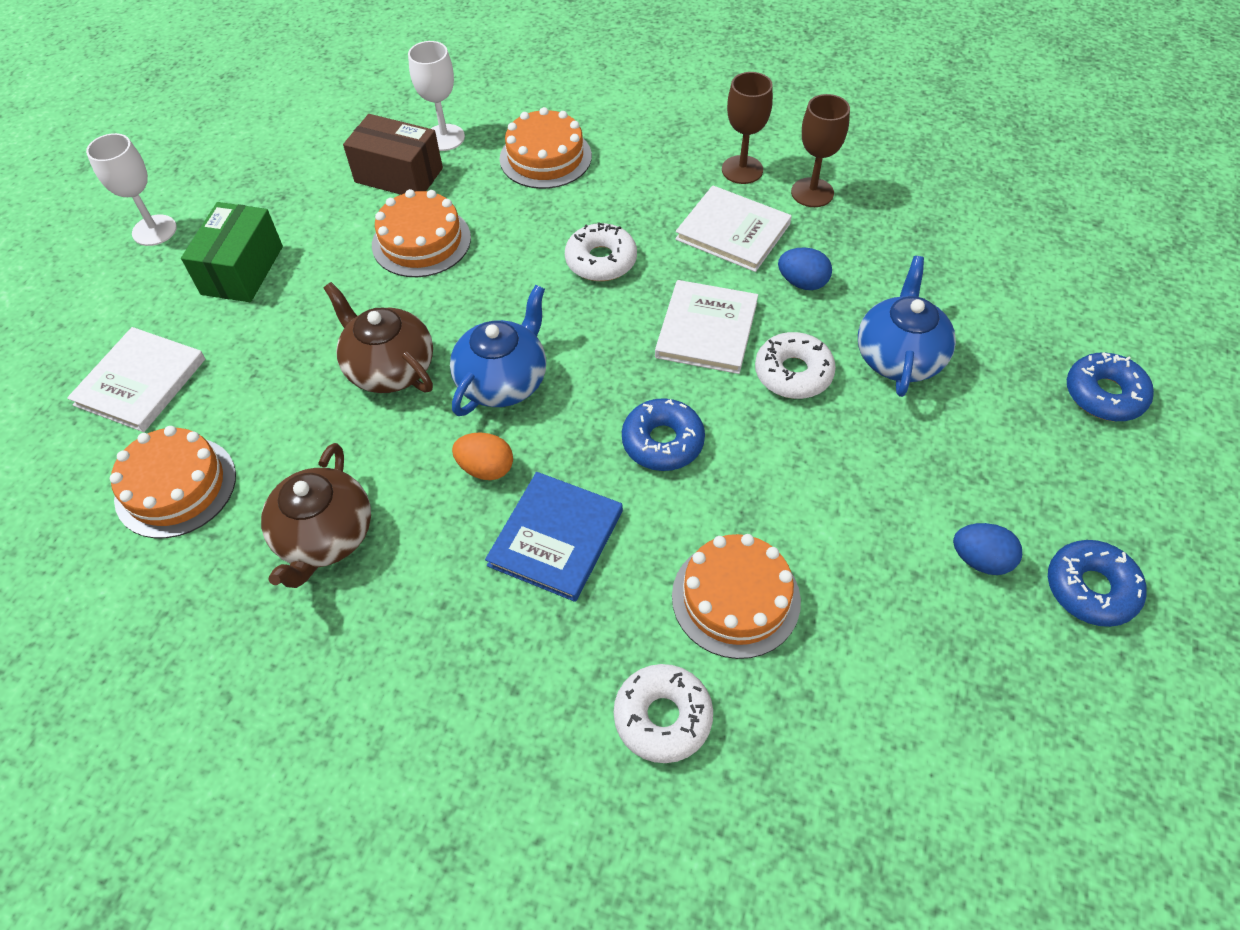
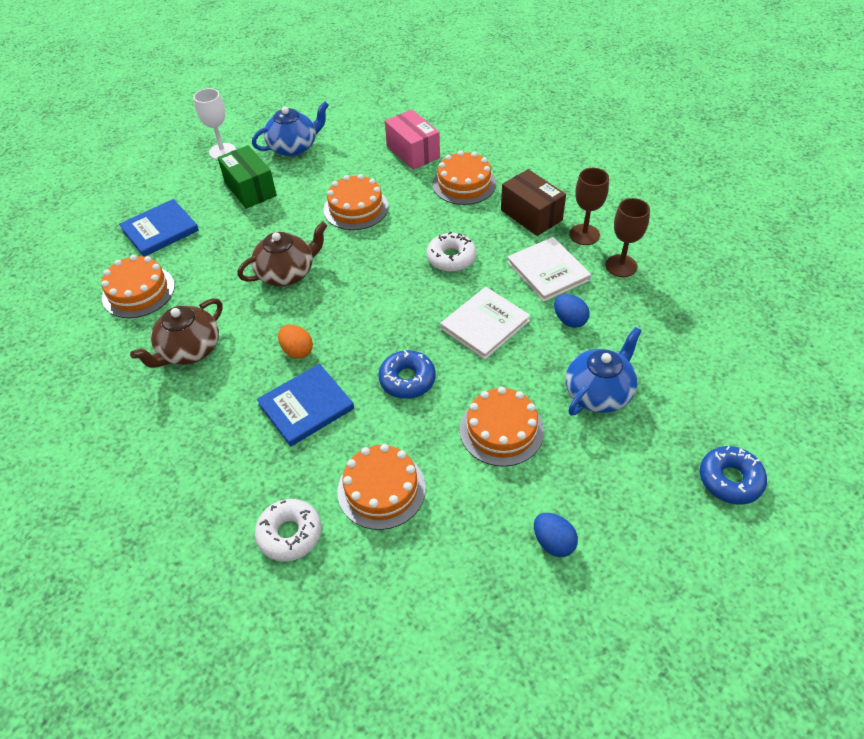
camera: 30 degrees right, 5 degrees down
(141, 382) = (160, 230): white book -> blue book
(242, 270) = (250, 189): green box -> green box turned 75 degrees counterclockwise
(390, 368) = (287, 273): brown teapot -> brown teapot turned 75 degrees clockwise
(399, 175) = (371, 165): brown box -> brown box (531, 215)
(444, 137) = (413, 152): white goblet -> pink box
(503, 381) = (343, 306): blue teapot -> blue teapot (294, 147)
(793, 373) = (519, 373): white donut -> none
(823, 453) = (501, 430): none -> orange cake
(1090, 589) = (616, 598): blue donut -> none

